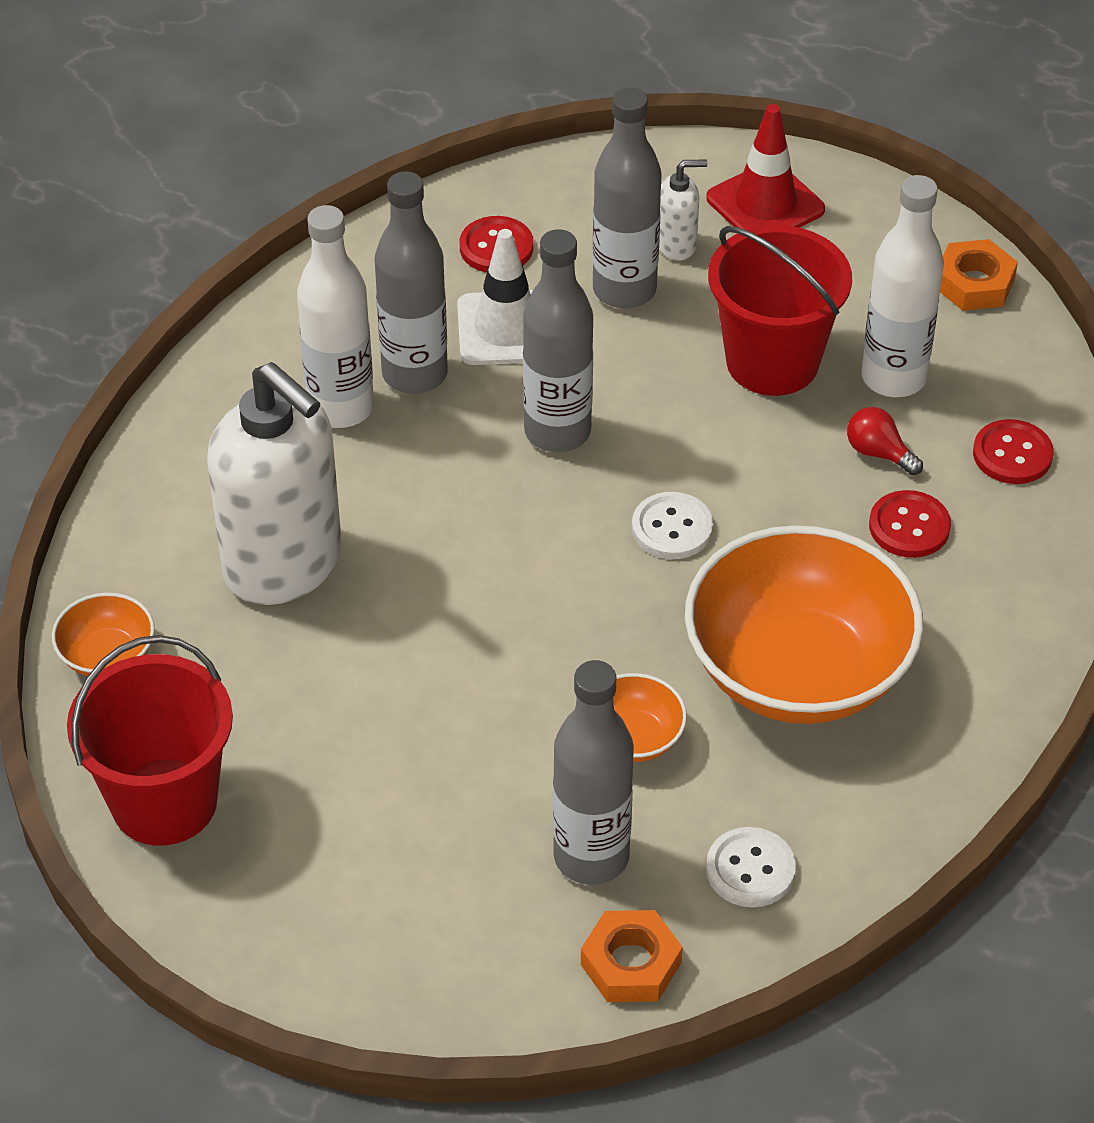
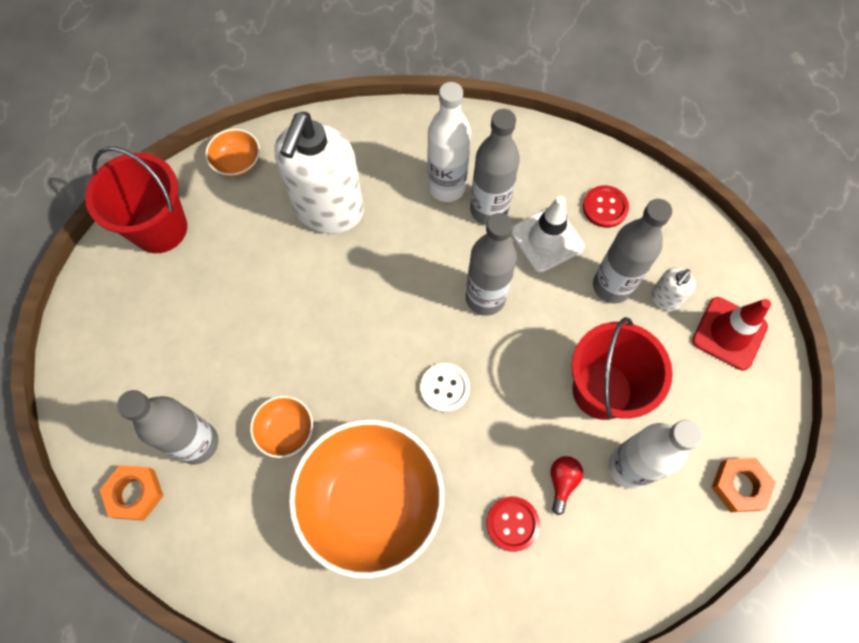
camera: 65 degrees right, 20 degrees up
(677, 245) = (664, 299): white soap dispenser -> white soap dispenser turned 75 degrees clockwise
(750, 869) = (219, 532): white button -> none
(1012, 454) = (605, 566): red button -> none

